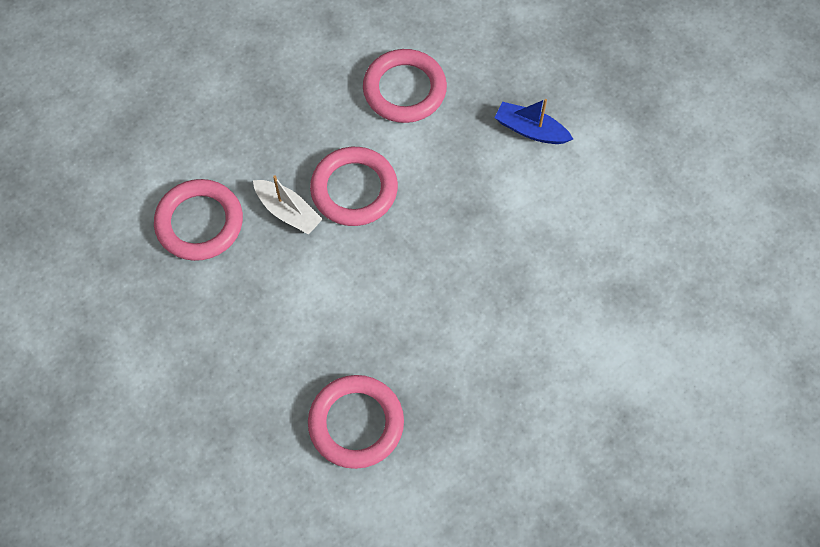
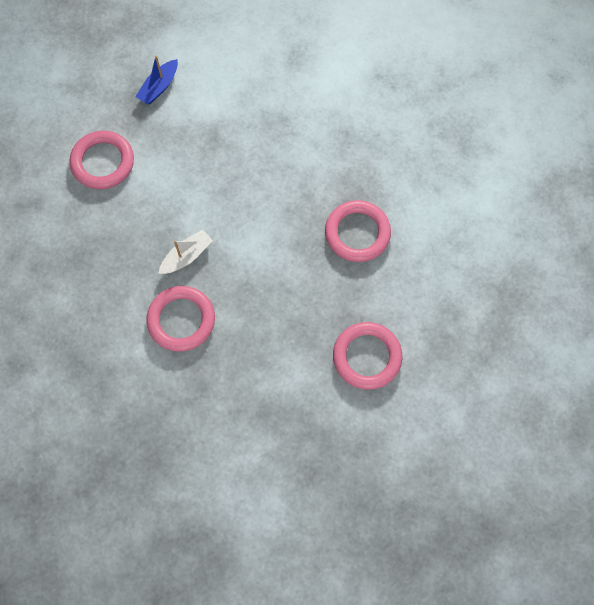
camera: 80 degrees left, 5 degrees up
(354, 189) = (179, 209): pink ring -> pink ring (367, 357)

